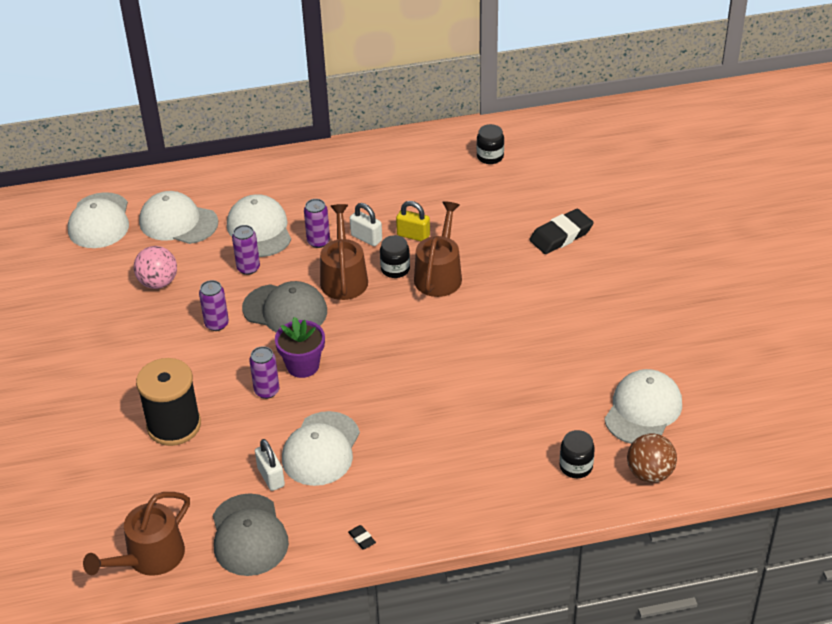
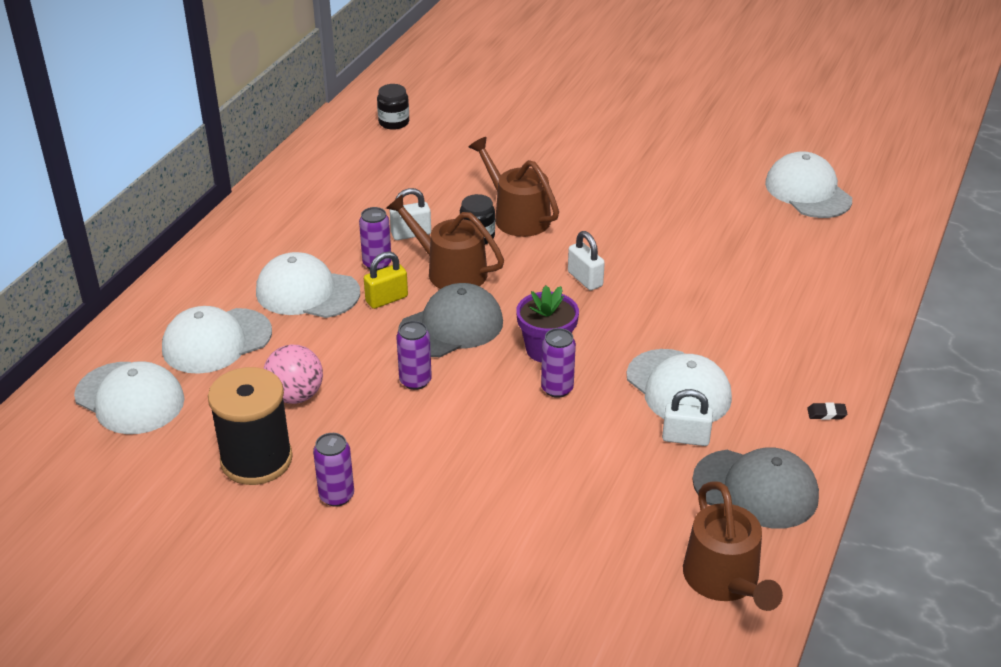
camera: 55 degrees left, 5 degrees down
(174, 425) = (538, 477): black spool -> black spool (256, 460)
(248, 268) = (356, 324): purple can -> purple can (336, 496)
(399, 345) = (585, 279): none -> white padlock
(413, 235) = (444, 207): yellow padlock -> yellow padlock (386, 299)
(561, 235) = (547, 135): black eraser -> none
(576, 466) = (843, 253): black jar -> none
(649, 473) = (885, 221): brown ball -> none

